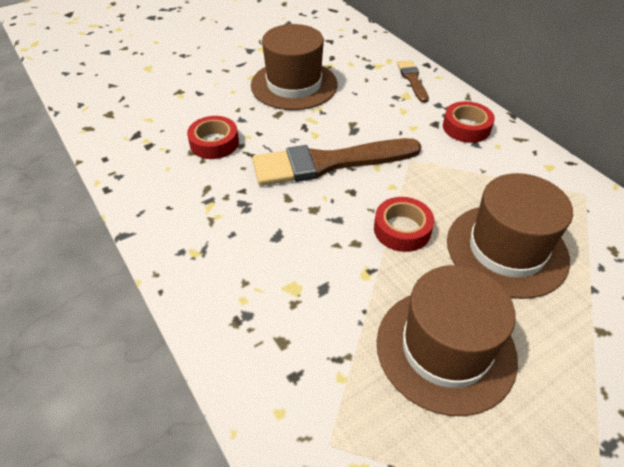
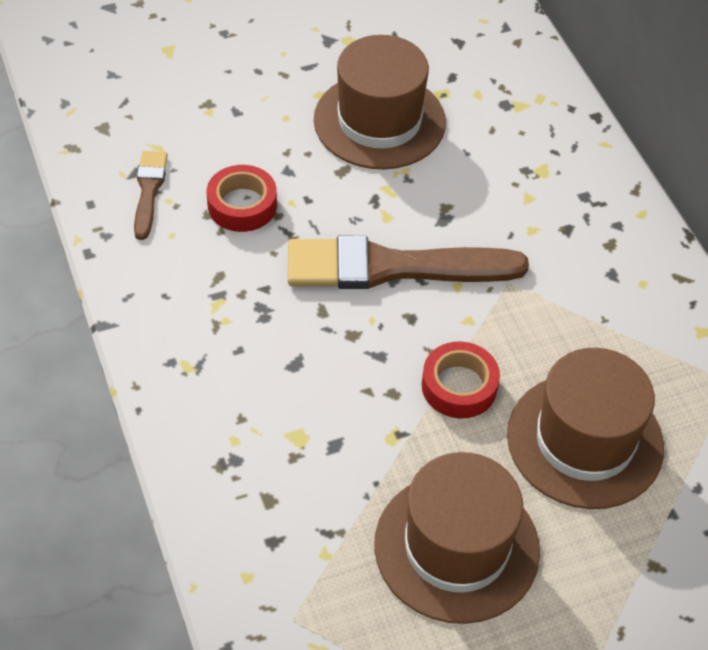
camera: 10 degrees right, 5 degrees up
(412, 80) = (563, 143): brown brush -> brown brush (149, 191)
(466, 127) = (610, 244): red tape -> none

